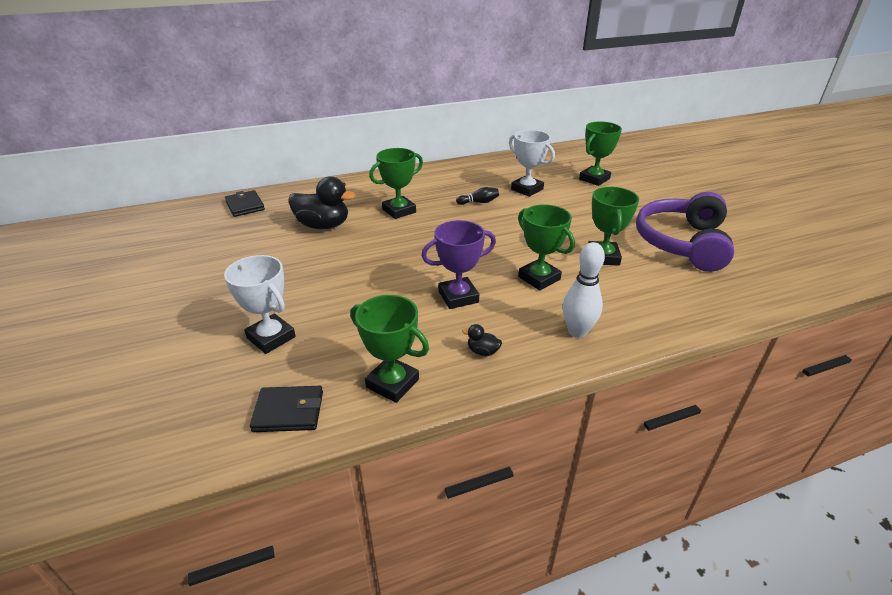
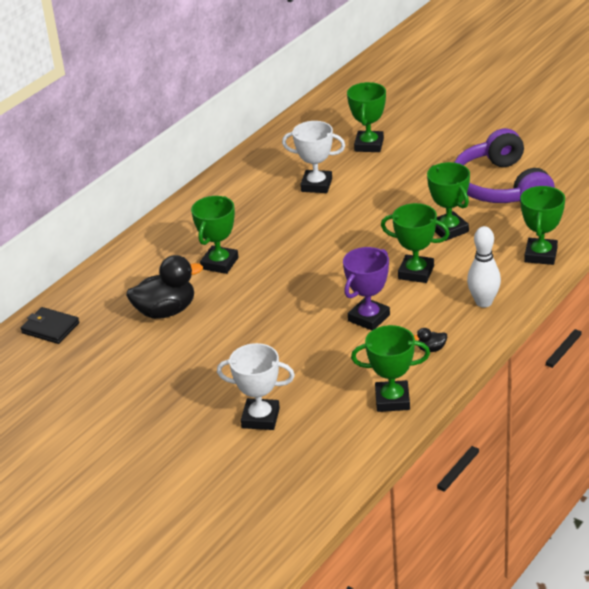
camera: 30 degrees left, 0 degrees up
(288, 411) = (343, 452): black wallet -> none
(479, 202) = (286, 220): black bowling pin -> none
(676, 313) = (541, 255): none -> green trophy

